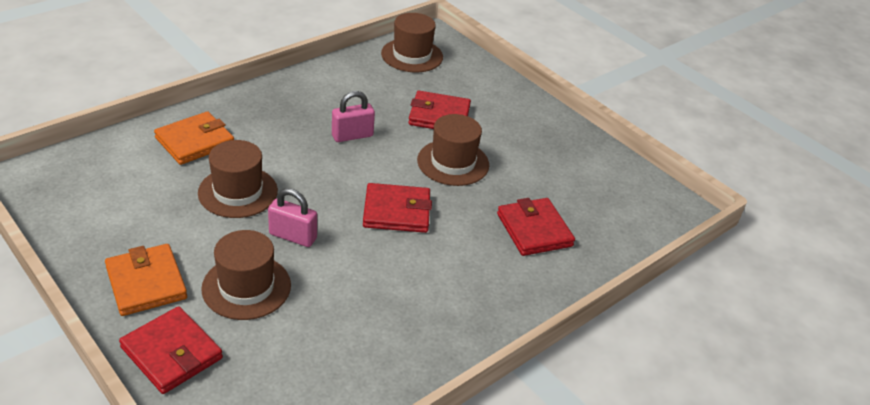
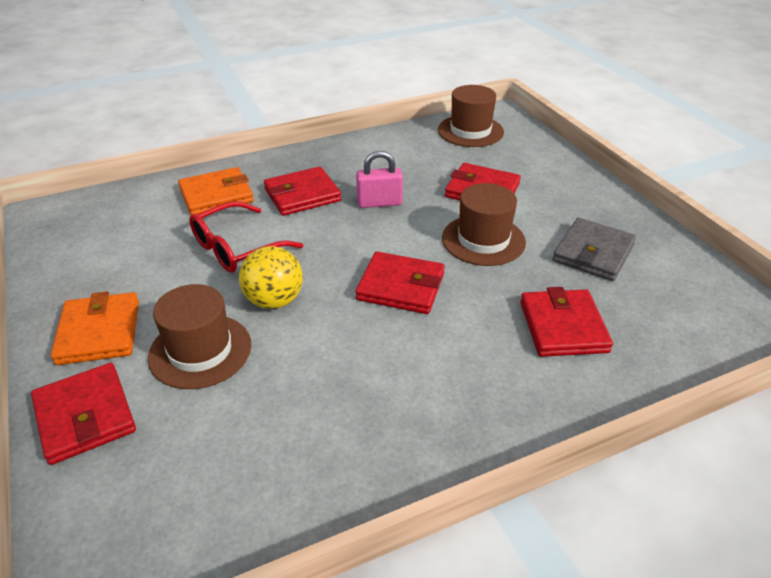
camera: 20 degrees right, 0 degrees up
(238, 192) = (236, 248): brown hat -> red glasses
(278, 134) = (302, 195): none -> red wallet
(293, 236) = (274, 301): pink padlock -> yellow ball
(544, 165) = (593, 253): none -> grey wallet

